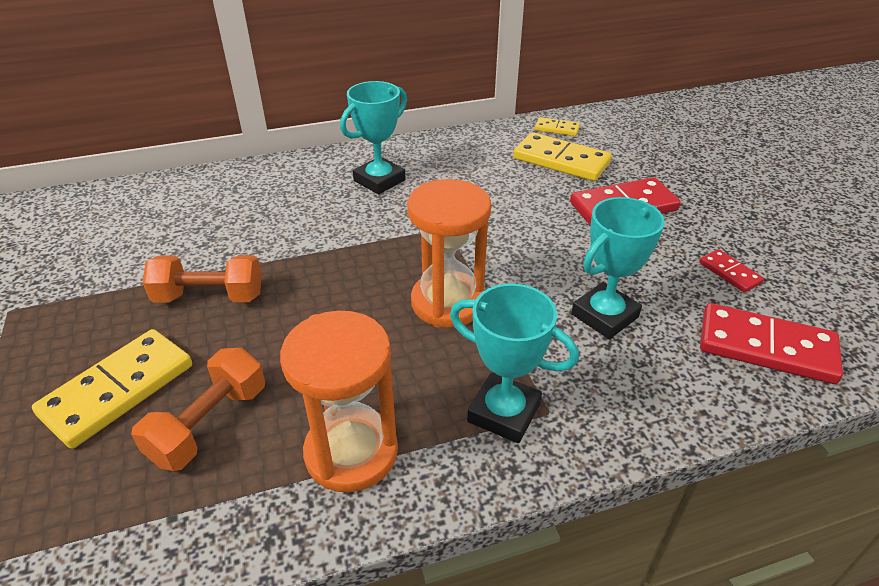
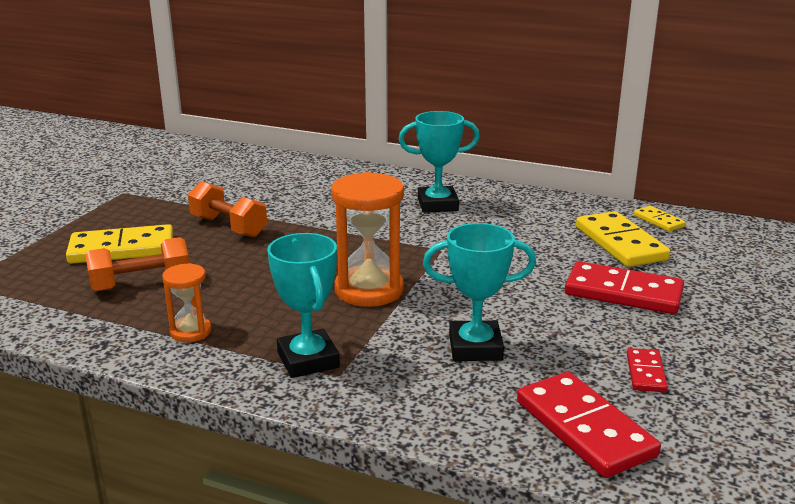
camera: 40 degrees right, 15 degrees down
(351, 452) = (191, 332): orange hourglass -> orange hourglass, size x0.54

